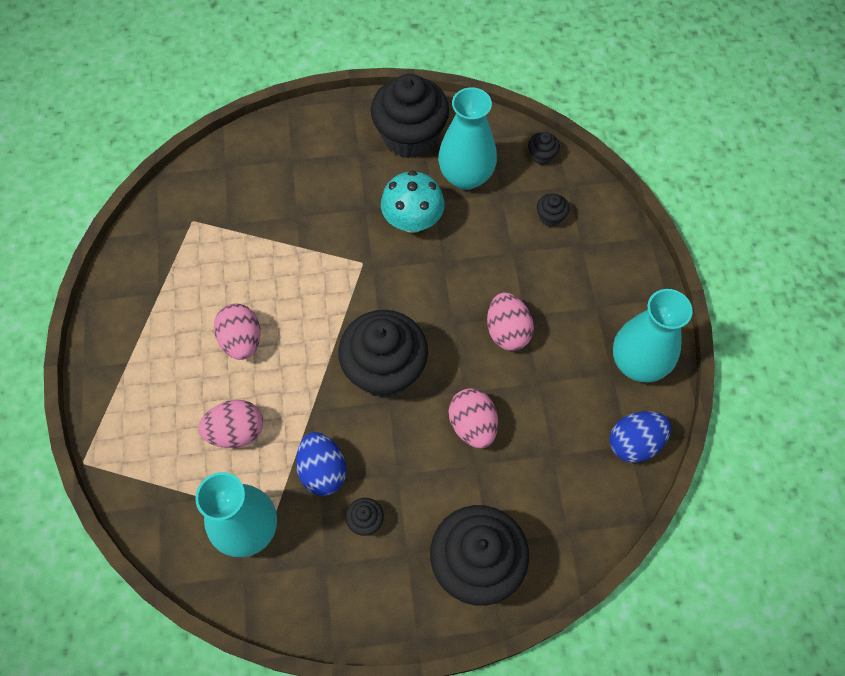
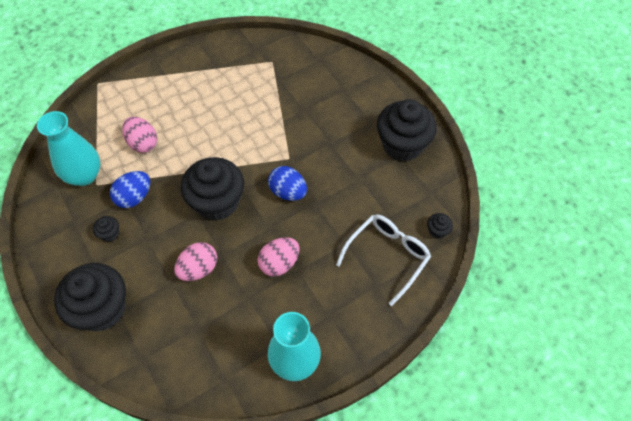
camera: 65 degrees right, 5 degrees down
(242, 341) = (203, 120): pink egg -> none
(412, 221) = (336, 173): turquoise mushroom -> none
(466, 176) = (390, 190): turquoise vase -> none
(550, 217) = (387, 256): black cupcake -> white glasses
(634, 443) = (228, 381): blue egg -> blue egg (288, 192)

